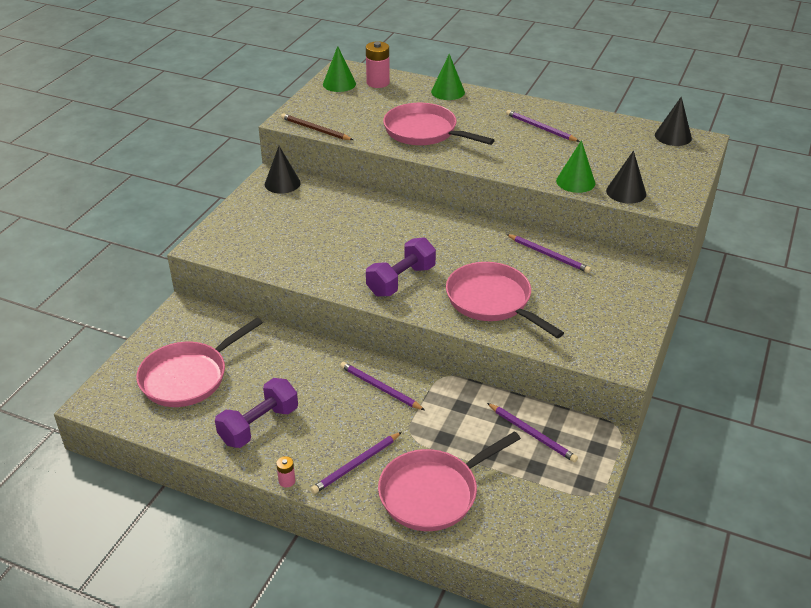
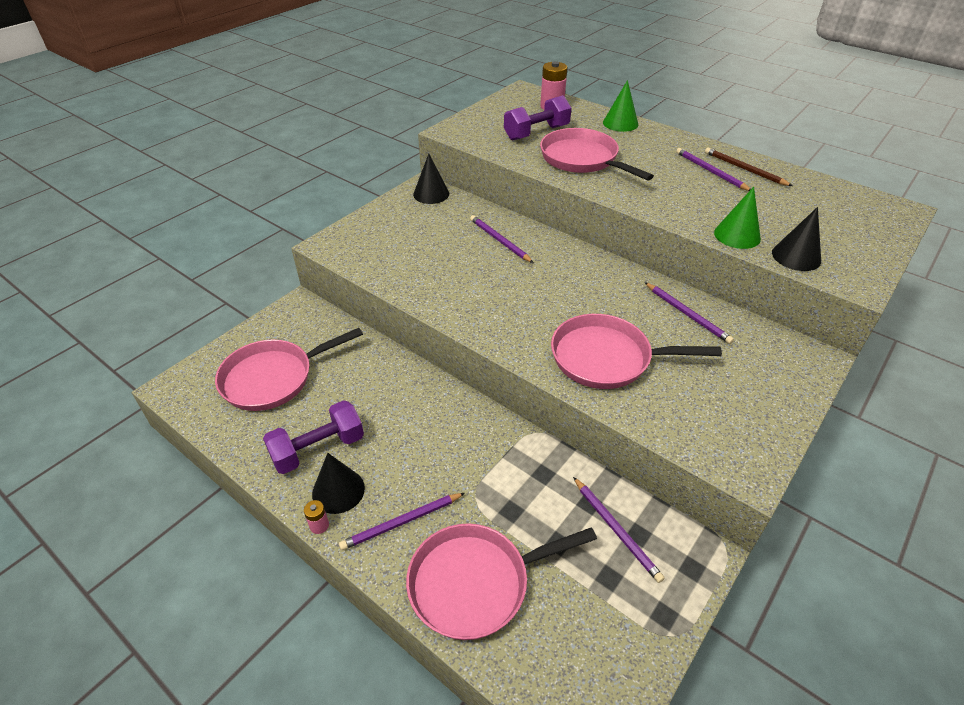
camera: 15 degrees right, 5 degrees up
(315, 129) = (471, 143): brown pencil -> brown pencil (744, 169)
(339, 84) = (513, 103): green cone -> none
(380, 388) = (461, 431): purple pencil -> purple pencil (499, 240)
(401, 280) = (512, 315): purple dumbbell -> purple dumbbell (536, 133)
(492, 301) = (606, 358): pink pan -> pink pan turned 60 degrees counterclockwise
(673, 136) = (866, 200): black cone -> black cone (338, 490)

